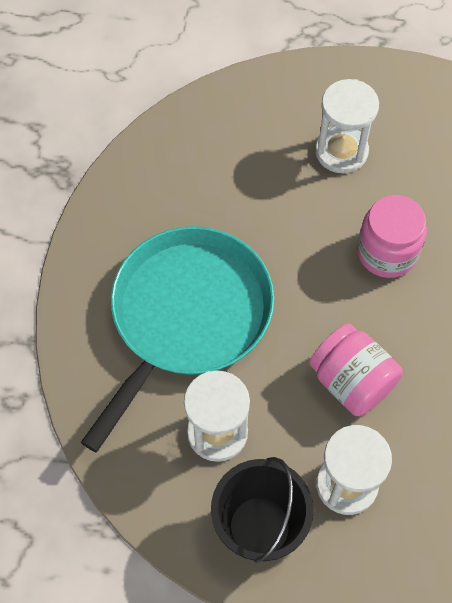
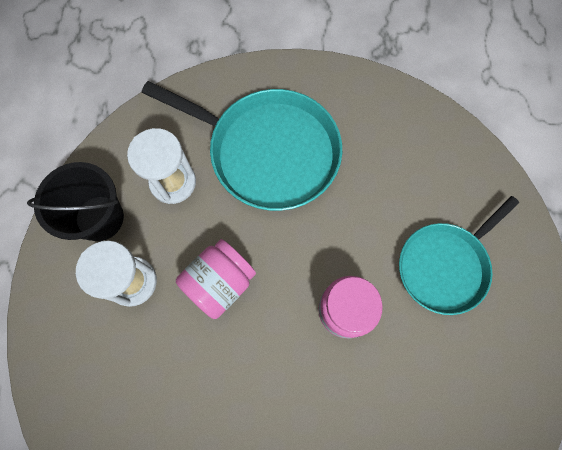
camera: 85 degrees right, 10 degrees up
(341, 151) = (445, 265): white hourglass -> turquoise pan

